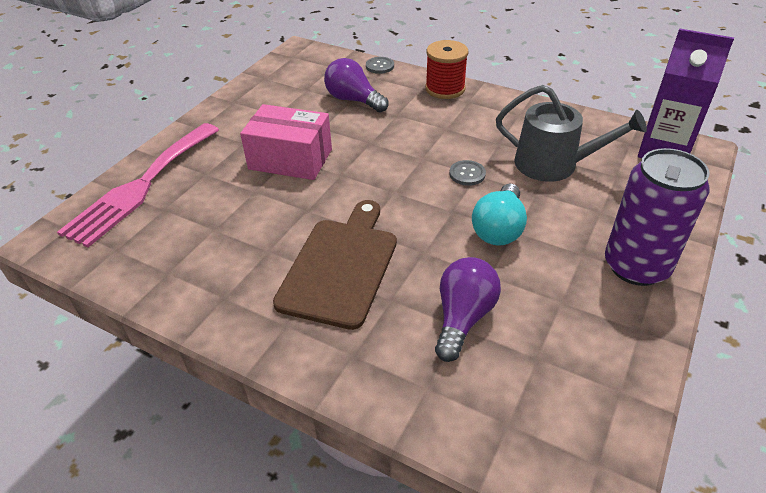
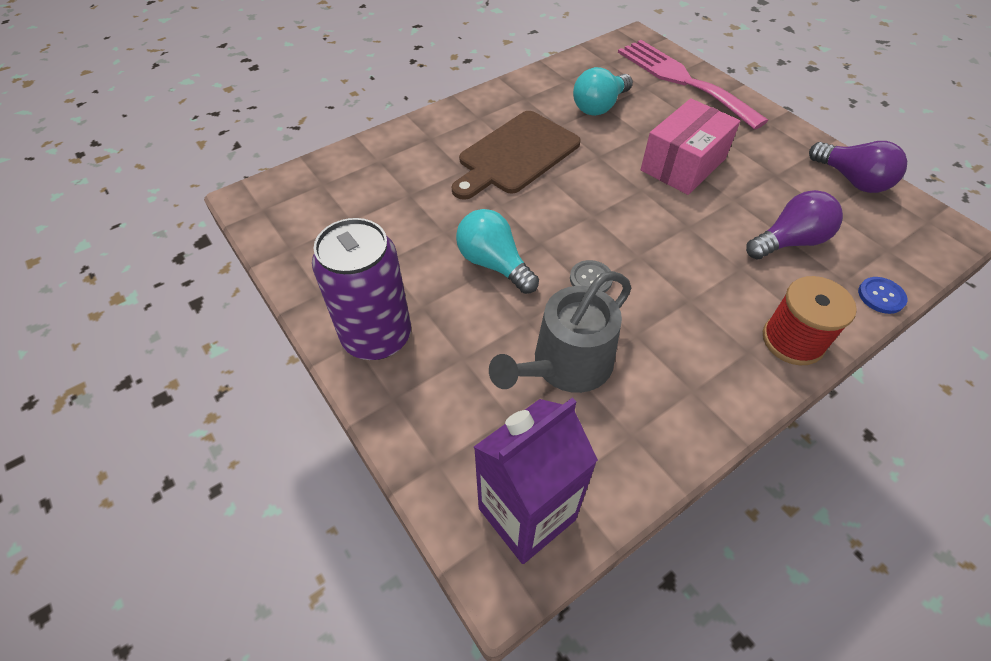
camera: 115 degrees right, 10 degrees up
(217, 231) = (599, 106): none -> turquoise light bulb
(340, 267) = (516, 155): brown cutting board -> brown cutting board turned 90 degrees clockwise
(380, 66) = (881, 296): grey button -> blue button
(463, 318) = (416, 198): purple light bulb -> purple light bulb (851, 180)

